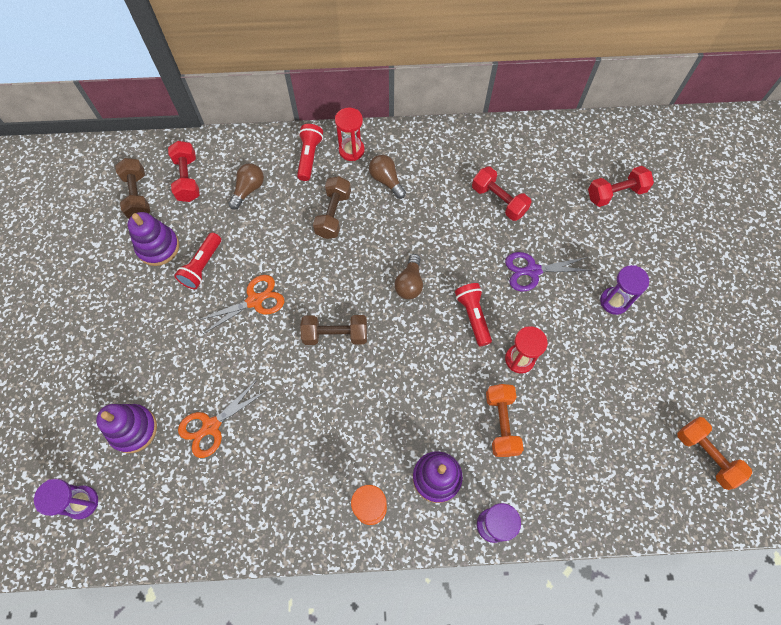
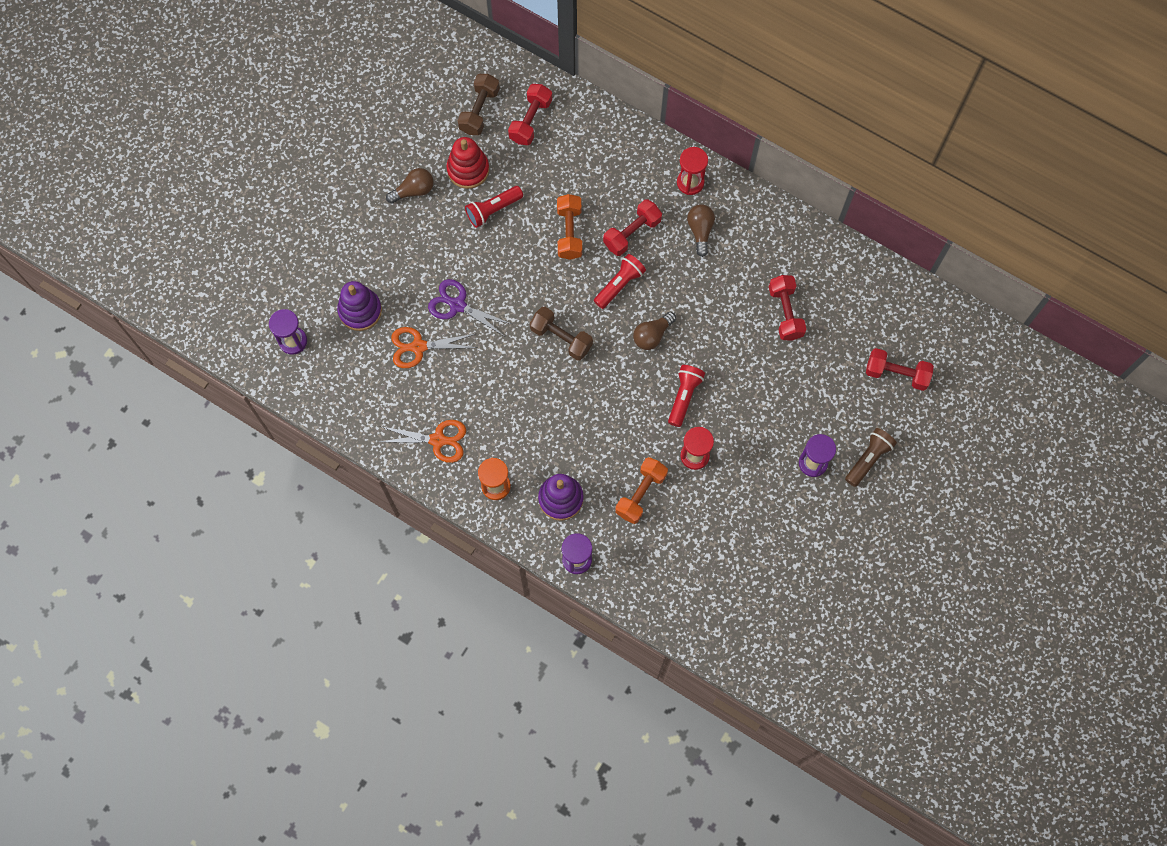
camera: 35 degrees right, 5 degrees up
(158, 247) = (468, 169): purple stacking toy -> red stacking toy
(248, 190) = (575, 164): brown light bulb -> brown light bulb (414, 190)
(254, 301) = (516, 267): orange scissors -> orange scissors (438, 440)
(309, 157) = (648, 165): red flashlight -> red flashlight (619, 284)
(333, 214) = (632, 233): brown dumbbell -> red dumbbell
(532, 271) = (764, 392): purple scissors -> purple scissors (457, 305)
(651, 270) = (868, 459): none -> brown flashlight
(706, 455) = (783, 626): orange dumbbell -> orange dumbbell (569, 232)

